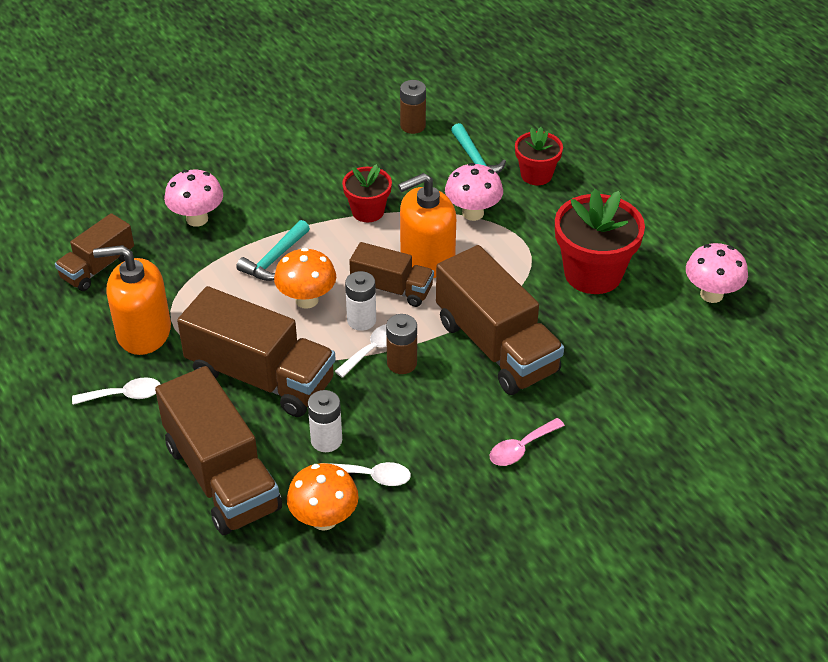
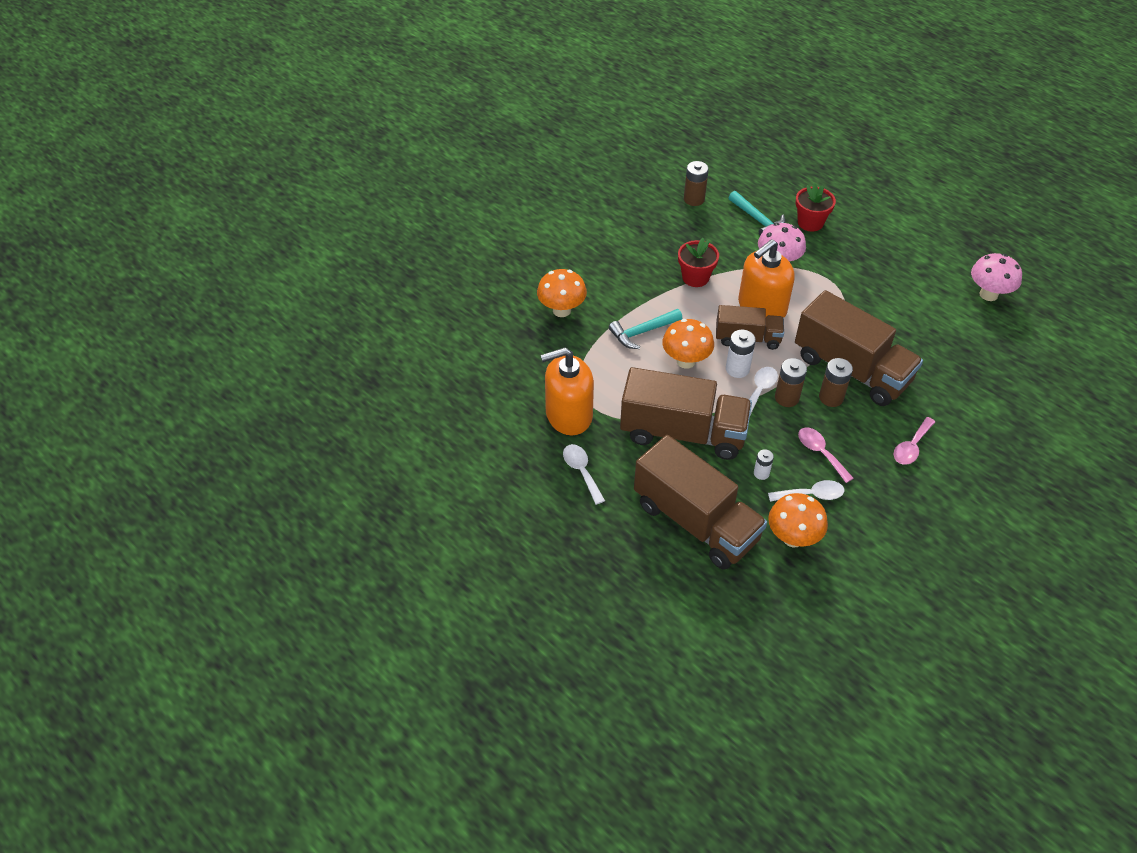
camera: 15 degrees left, 5 degrees up
(98, 267) = (501, 368): brown truck -> none
(124, 395) = (581, 471): white spoon -> white spoon turned 90 degrees counterclockwise
(197, 219) = (561, 310): pink mushroom -> orange mushroom
(275, 259) = (642, 332): turquoise hammer -> turquoise hammer turned 45 degrees clockwise
(326, 440) = (761, 473): white battery -> white battery, size x0.61
(408, 432) = (820, 453): none -> pink spoon
(454, 373) = (831, 397): none -> brown battery
(593, 273) = (893, 295): red flower pot -> none

